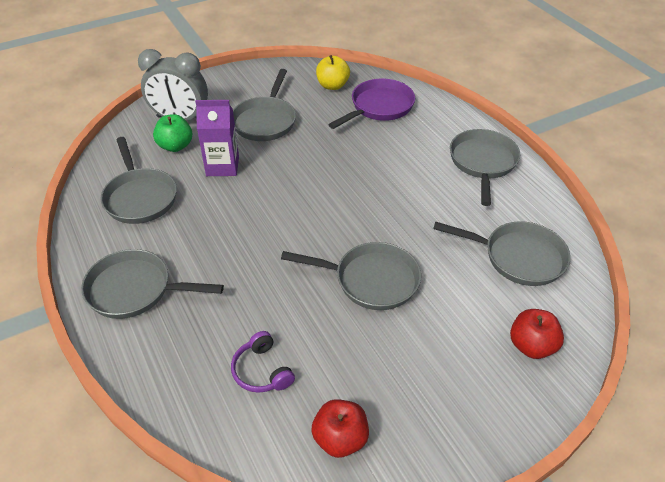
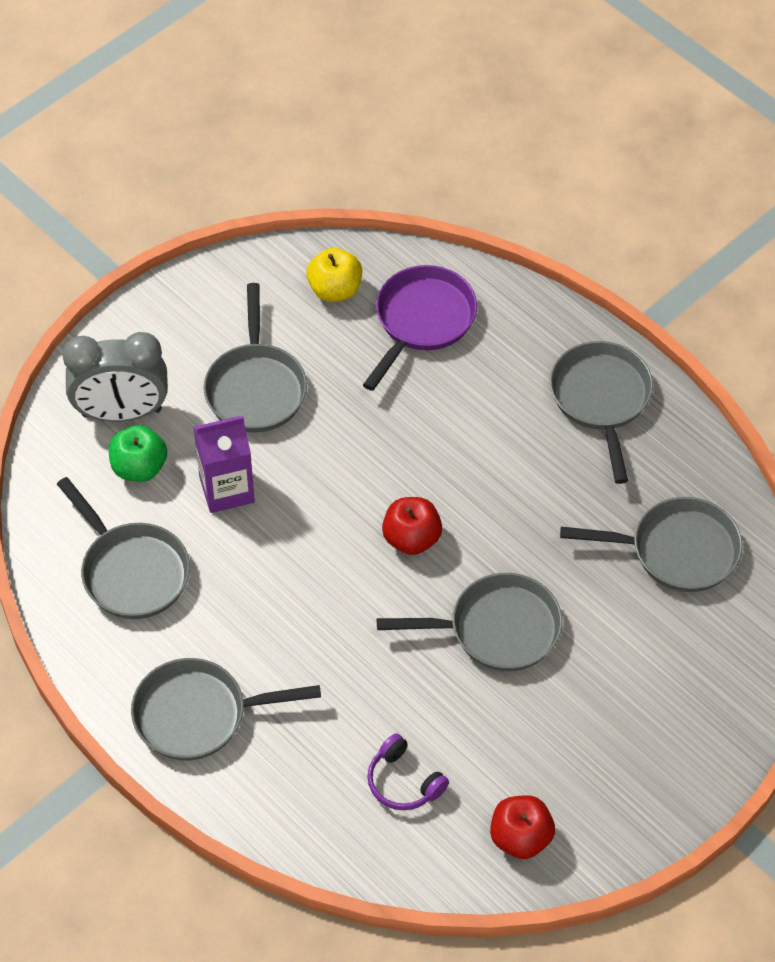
camera: 15 degrees left, 10 degrees up
(531, 346) = (712, 674): red apple -> red apple (411, 539)

